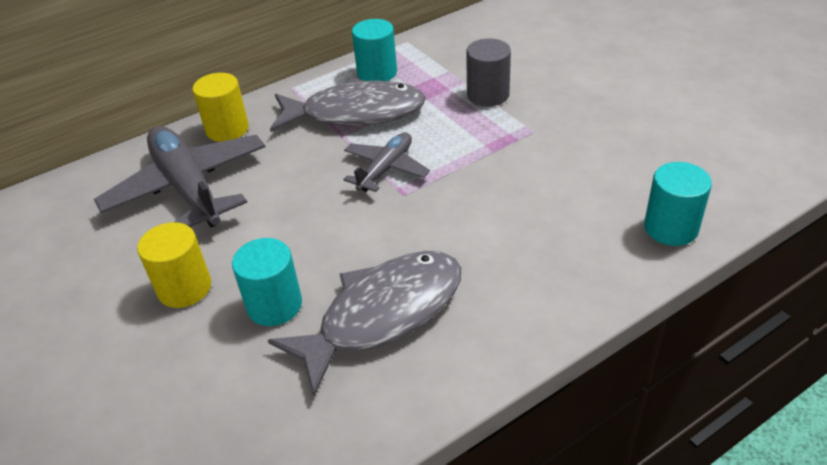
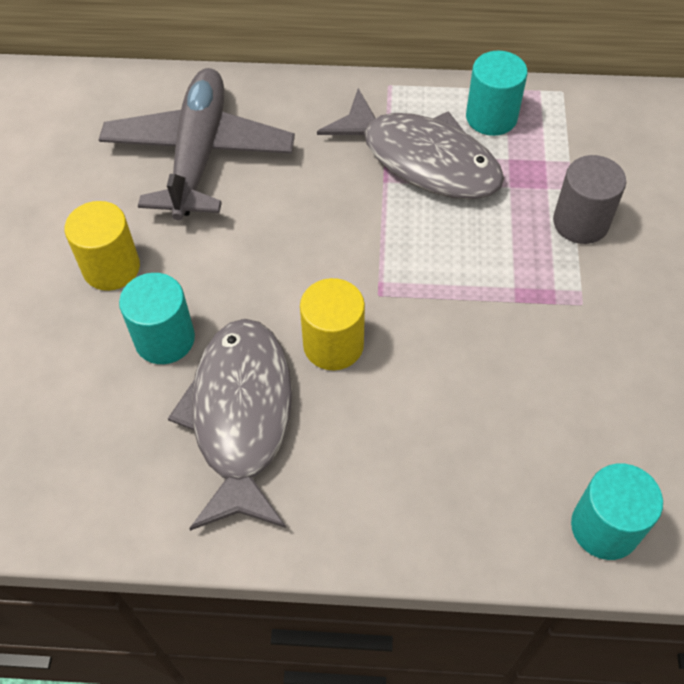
camera: 35 degrees right, 15 degrees up
(227, 129) = (287, 103): yellow cylinder -> yellow cylinder (333, 345)
(382, 315) = (241, 417): grey fish -> grey fish turned 90 degrees counterclockwise
(385, 169) = (389, 251): grey plane -> none

